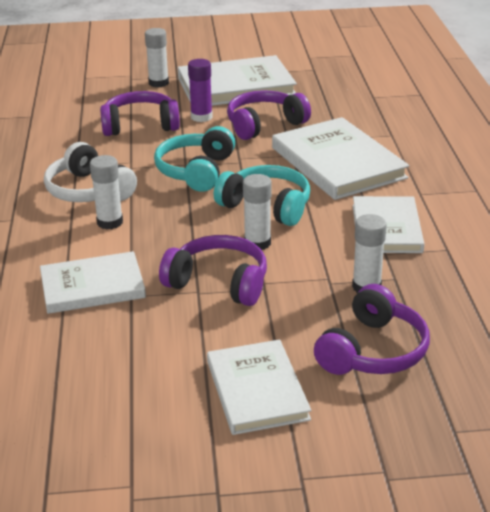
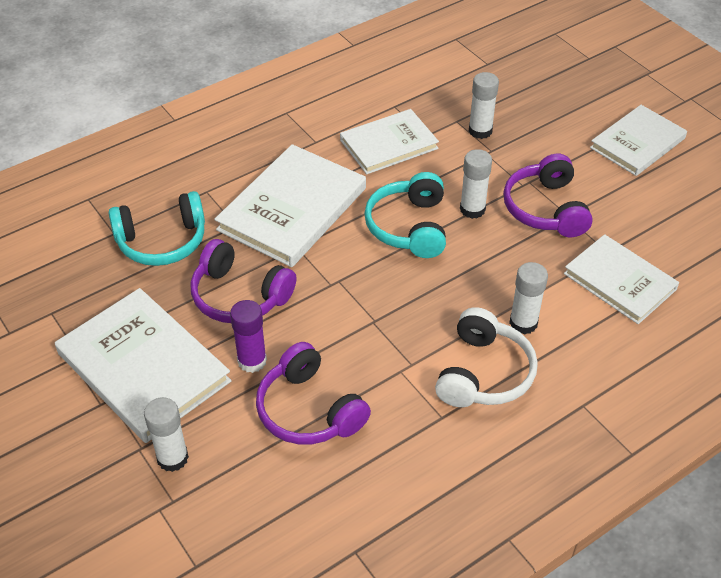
camera: 120 degrees left, 15 degrees up
(196, 171) = (381, 305): turquoise headphones -> turquoise headphones (162, 241)
(373, 351) = (549, 107): purple headphones -> none

